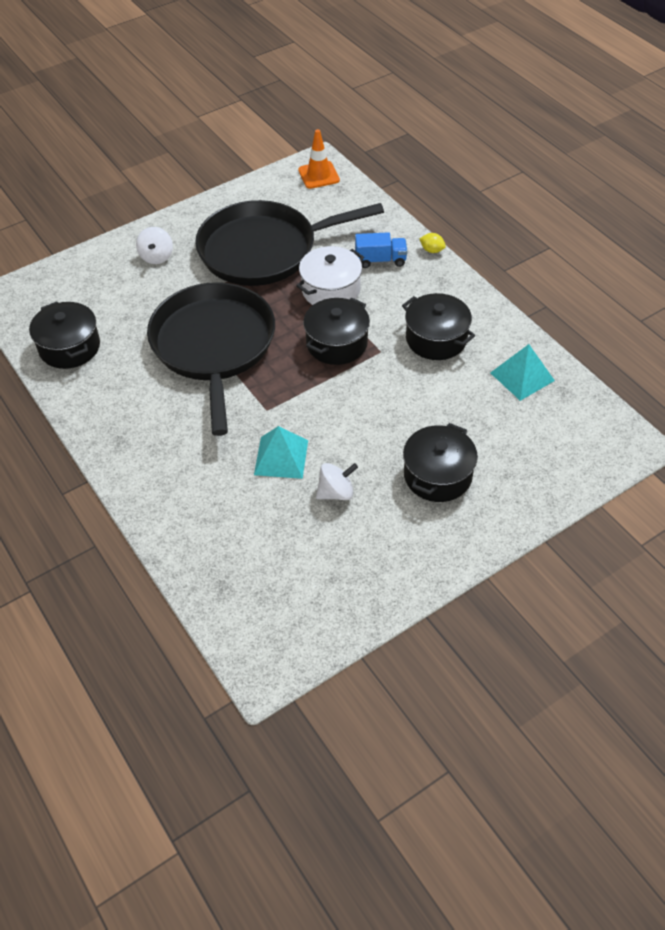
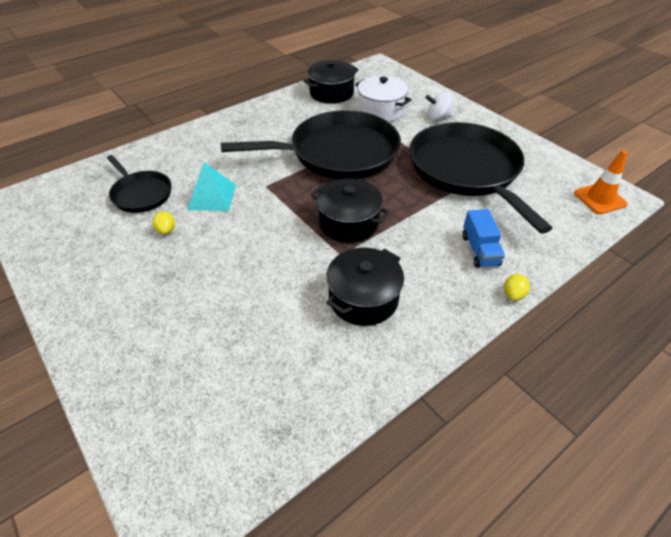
camera: 85 degrees right, 5 degrees down
(267, 528) = (141, 194): none -> black pan
(331, 290) = (423, 215): white pot -> white pot (381, 110)
(336, 492) = (166, 230): white spinning top -> yellow lemon
(437, 475) = (169, 300): black pot -> none
(522, 376) = (307, 383): turquoise pyramid -> none

